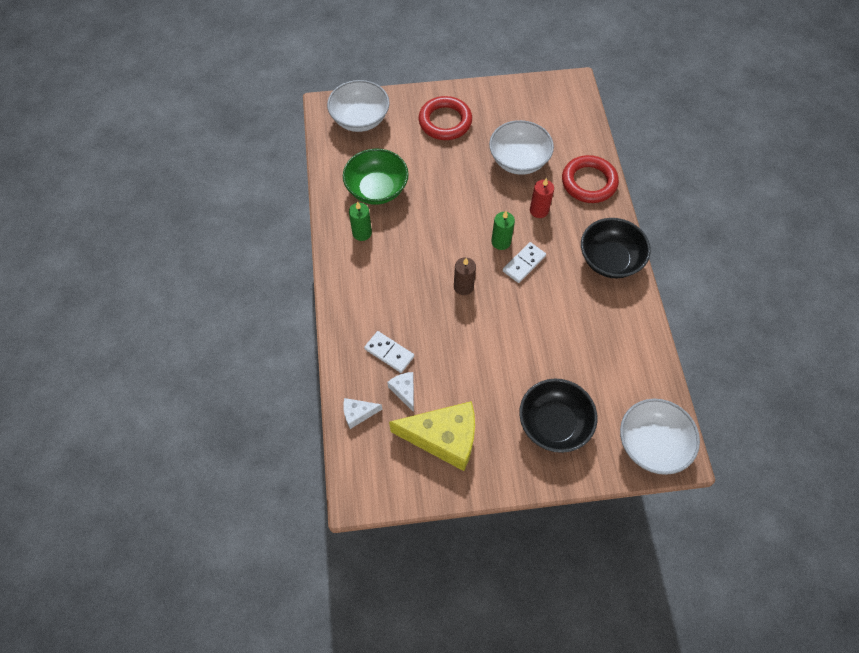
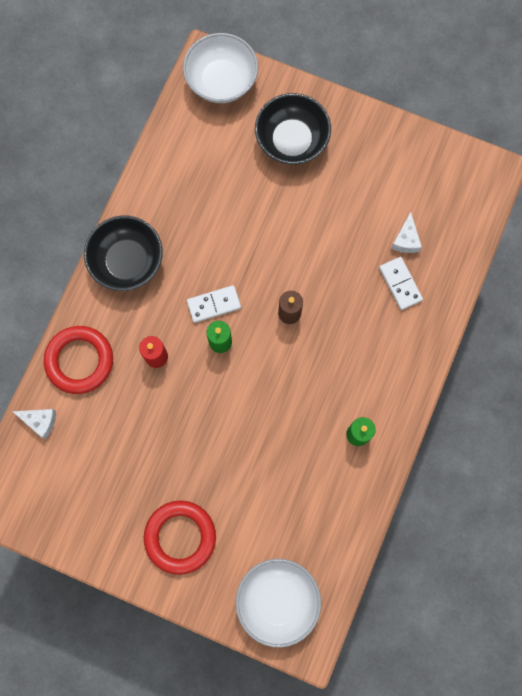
camera: 150 degrees left, 15 degrees up
(358, 414) = (459, 241): white cheese -> white cheese (40, 421)
(377, 189) = (312, 483): green bowl -> none
(443, 438) = (394, 179): yellow cheese -> none
(518, 160) = (133, 432): white bowl -> none

